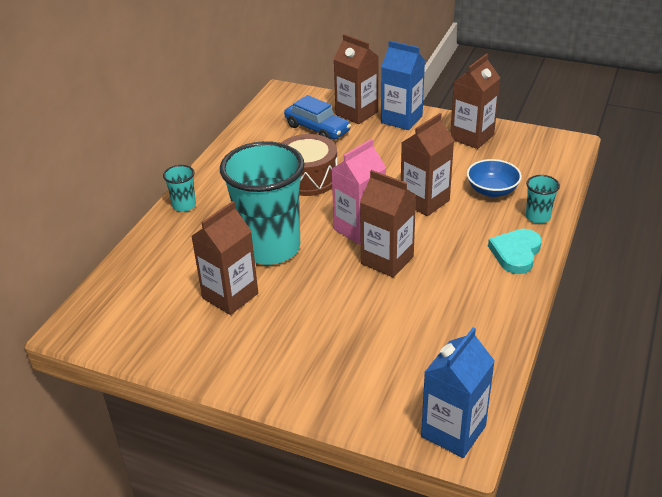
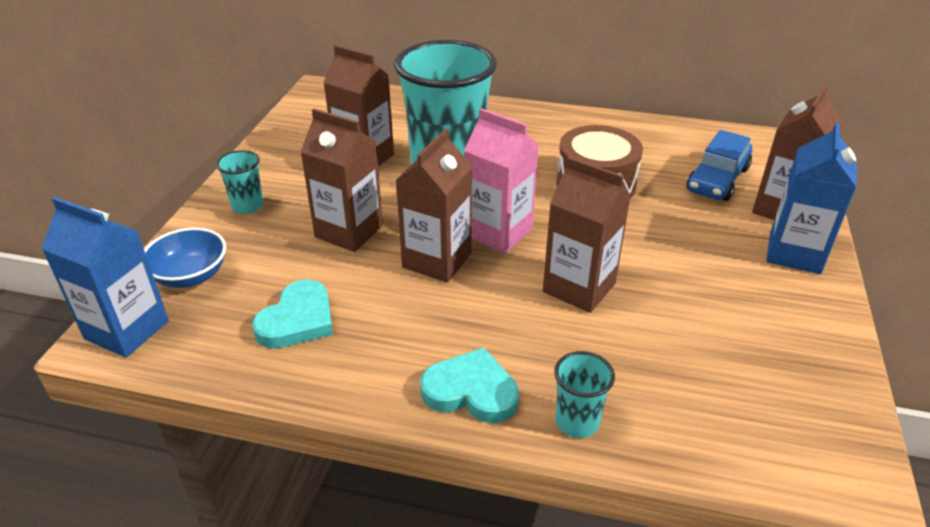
camera: 80 degrees right, 0 degrees up
(184, 205) = (511, 112): turquoise cup -> turquoise cup (247, 206)
(447, 331) = (297, 320): none -> turquoise heart
(472, 137) = (791, 335): brown carton -> brown carton (349, 231)
(492, 190) = (635, 362): blue bowl -> blue bowl (190, 276)

